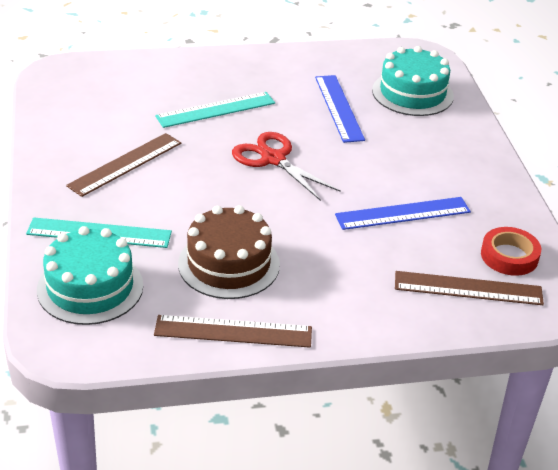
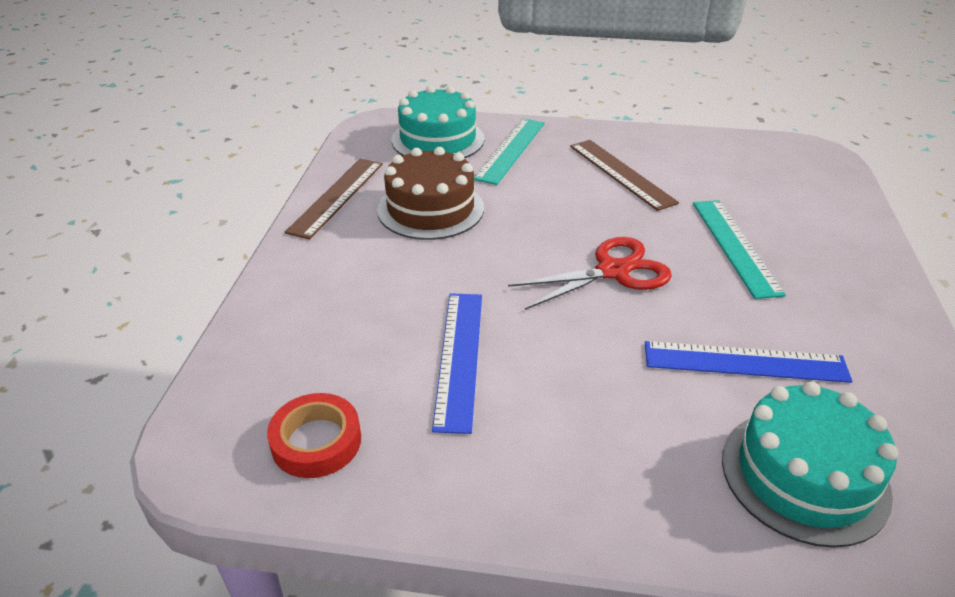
camera: 110 degrees right, 0 degrees up
(468, 288) = (285, 373): brown ruler -> none

